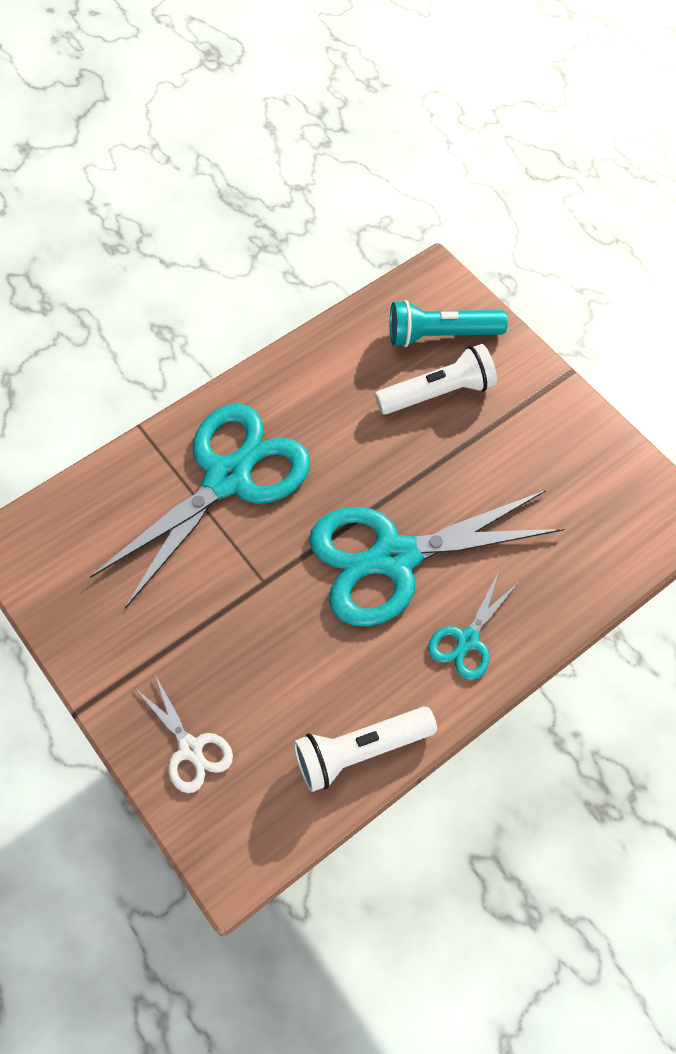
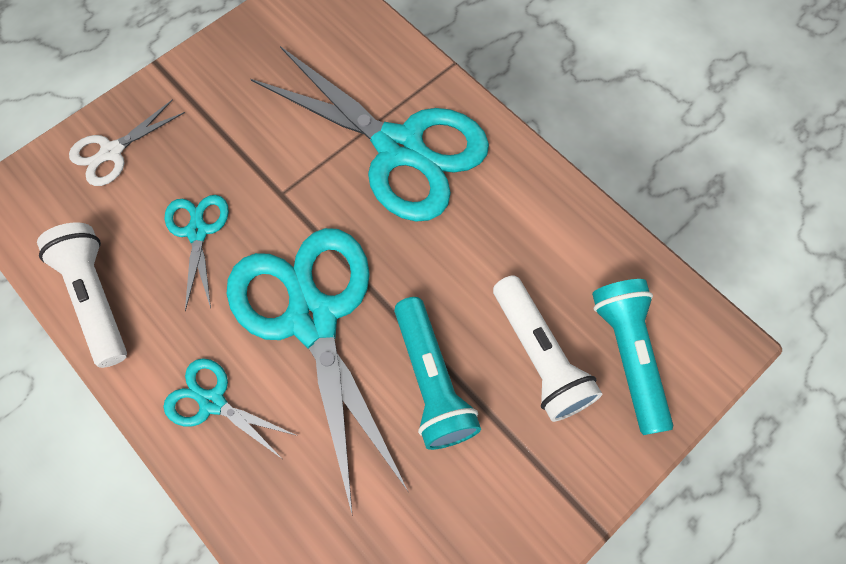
camera: 85 degrees right, 5 degrees up
(297, 658) = (197, 232): none -> turquoise scissors
(455, 469) = (432, 381): none -> turquoise flashlight

